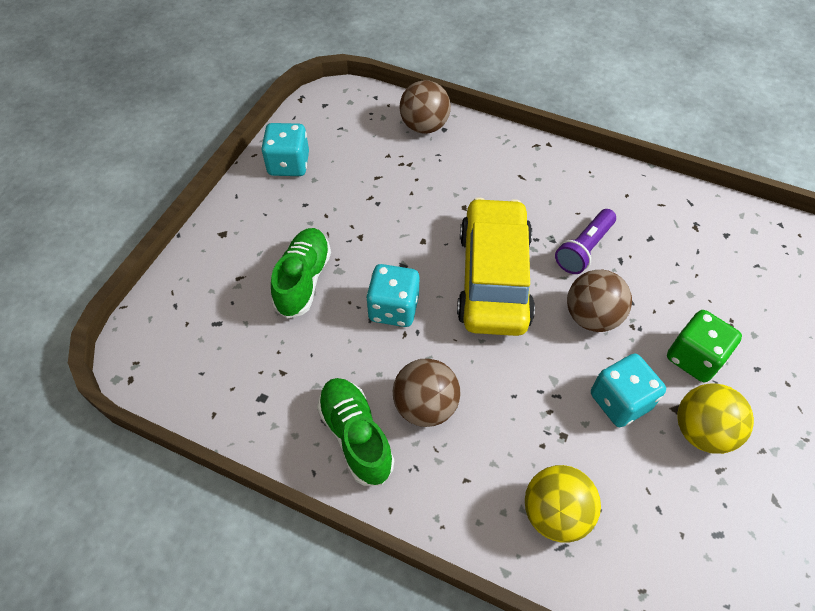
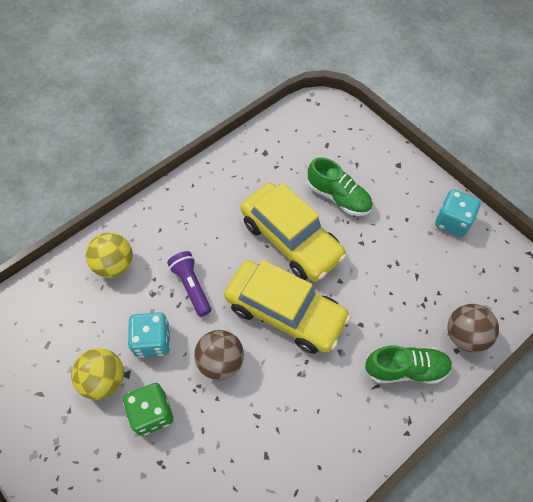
camera: 115 degrees right, 5 degrees up
(356, 436) = (216, 188): green shoe -> green shoe (405, 369)
(393, 308) = (291, 239): turquoise dice -> yellow car
(425, 406) = (214, 228): brown ball -> none
(584, 249) = (280, 393): purple flashlight -> purple flashlight (191, 286)

